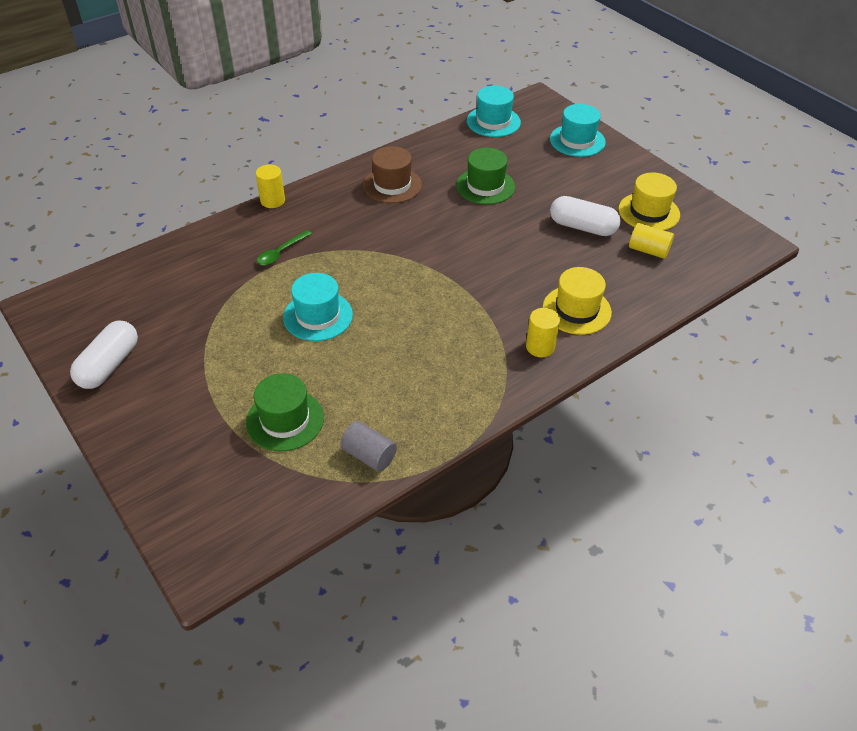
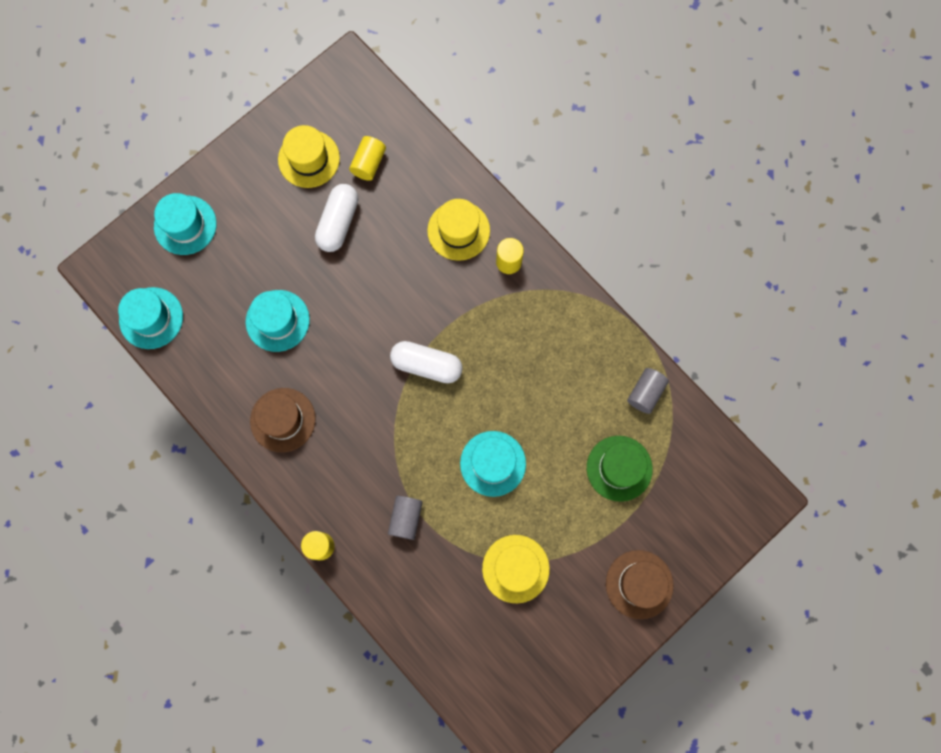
camera: 95 degrees left, 30 degrees up
(109, 365) = (578, 644): white capsule -> white capsule (426, 365)
(149, 424) = (639, 584): none -> brown hat
(205, 324) = (515, 568): none -> yellow hat
(281, 252) = (406, 518): green spoon -> grey cylinder
(485, 186) = (277, 320): green hat -> turquoise hat

